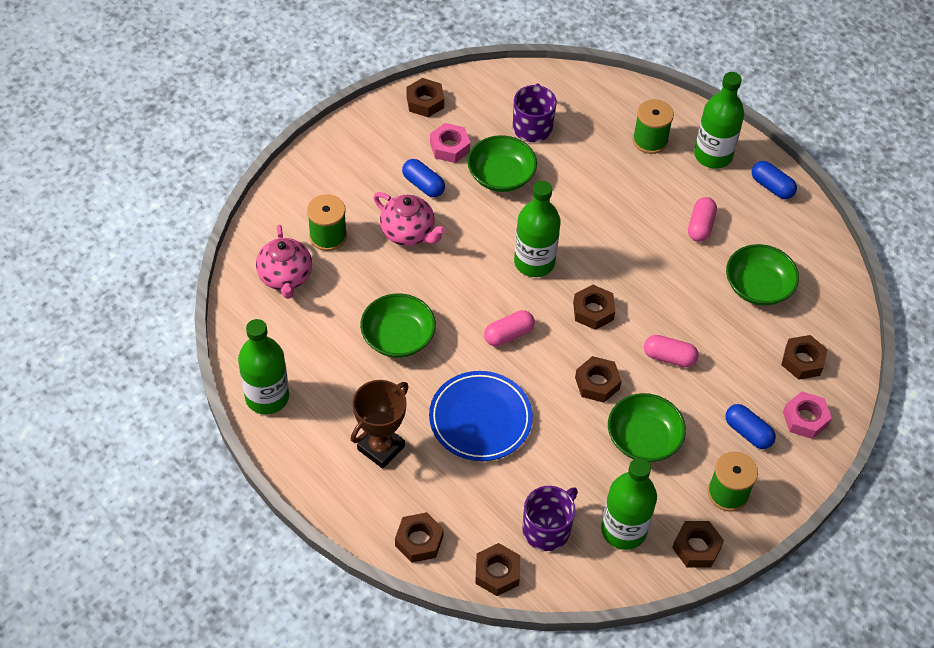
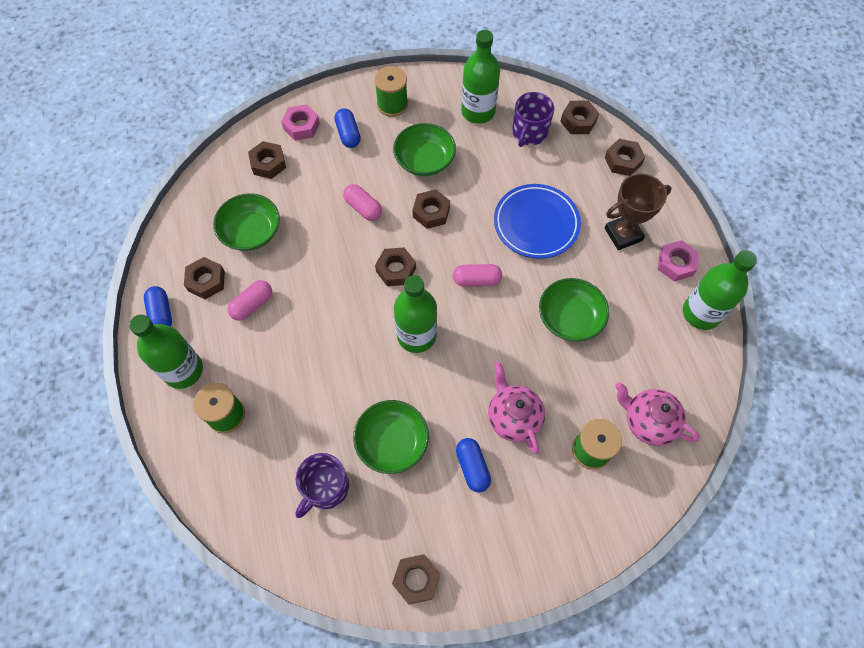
camera: 150 degrees left, 10 degrees up
(285, 277) = (648, 422): pink teapot -> pink teapot turned 75 degrees counterclockwise
(449, 147) = (422, 502): pink nut -> pink nut (675, 264)
(547, 529) = (529, 133): purple mug -> purple mug turned 45 degrees counterclockwise
(696, 547) = (437, 83): brown nut -> brown nut (206, 281)

